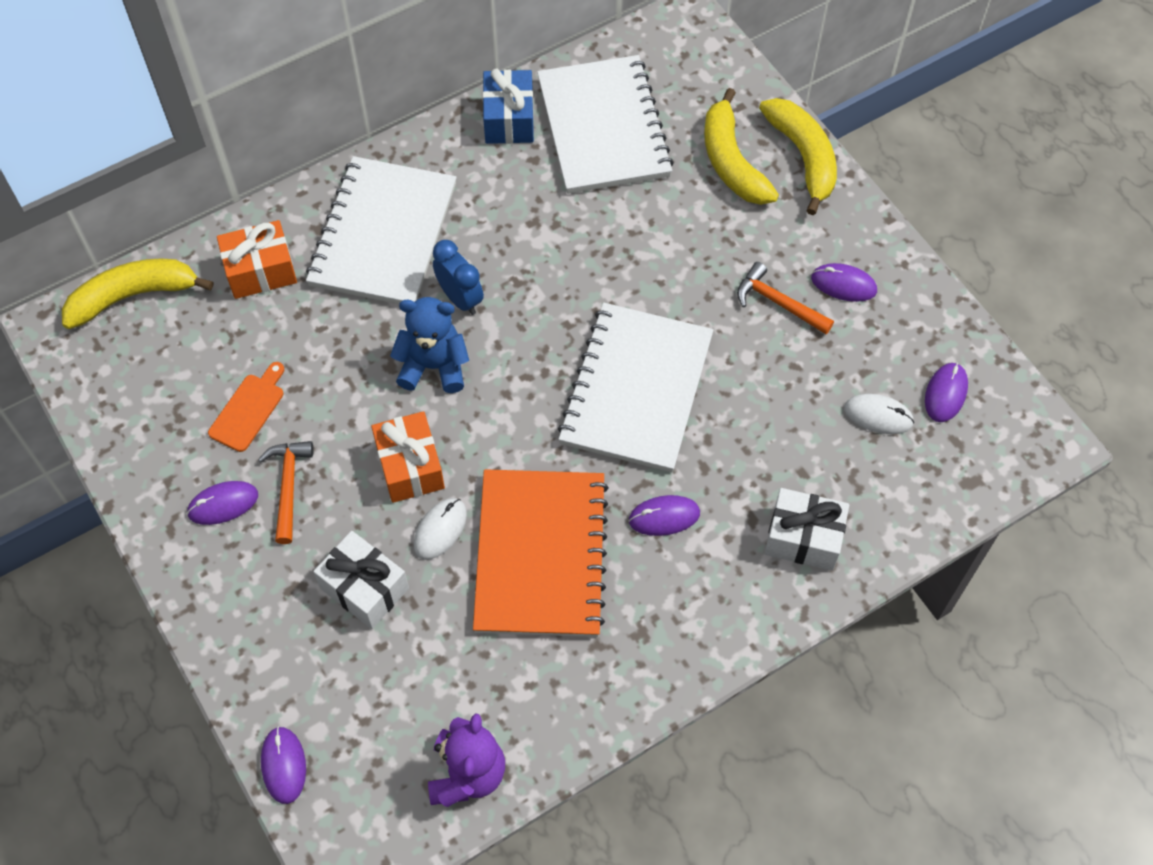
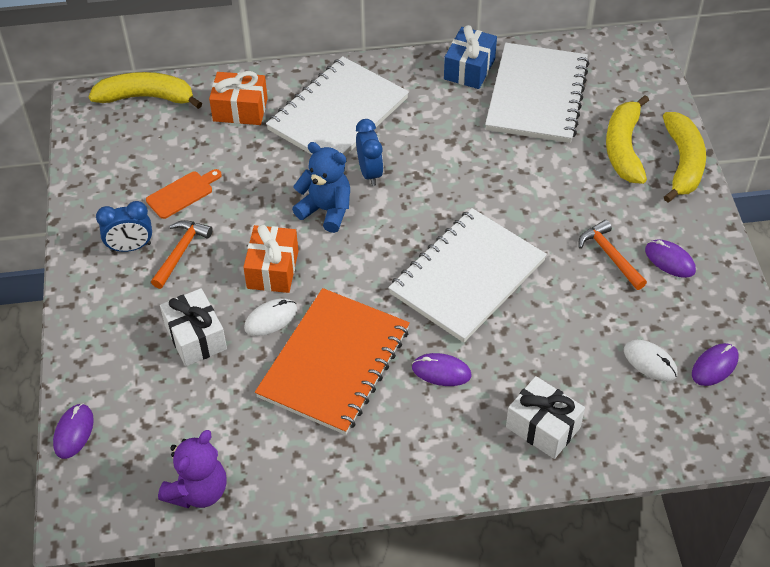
camera: 25 degrees right, 10 degrees down
(223, 504) = (130, 247): purple mouse -> blue clock

